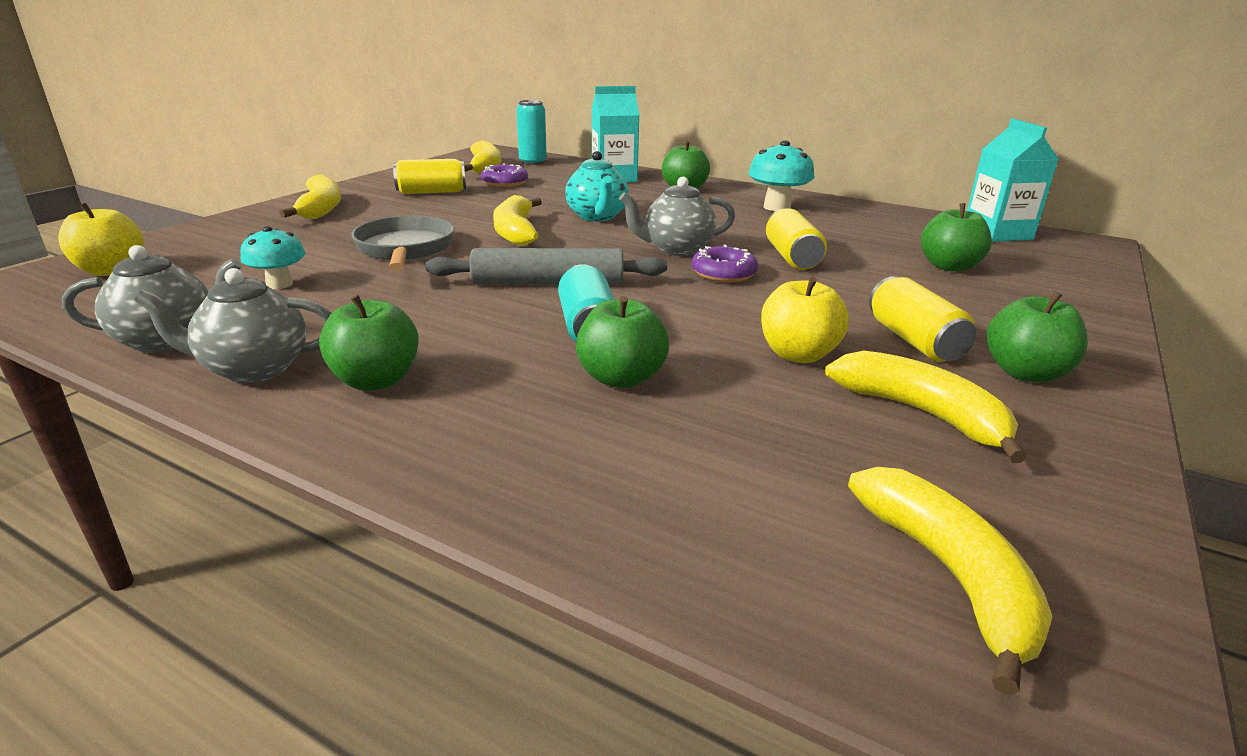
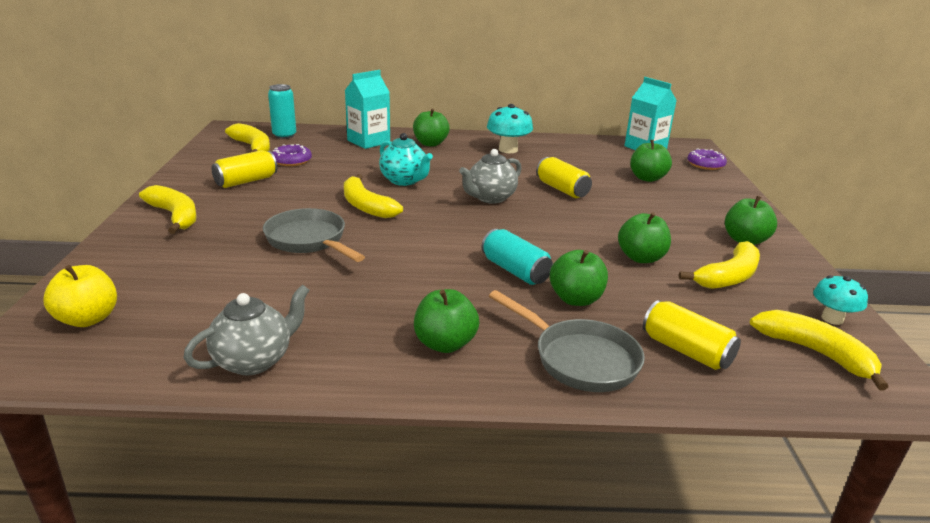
camera: 30 degrees left, 0 degrees up
(254, 368) = (354, 361): grey teapot -> none
(279, 284) = (260, 293): turquoise mushroom -> turquoise mushroom (832, 319)
(513, 449) = (579, 359): none -> grey pan
(548, 282) = (447, 244): grey rolling pin -> none
(723, 273) = (540, 211): purple donut -> purple donut (705, 164)
(798, 354) = (641, 258): yellow apple -> green apple
(914, 341) = (682, 234): yellow can -> yellow can (686, 350)
(922, 413) = (728, 277): yellow banana -> yellow banana turned 120 degrees clockwise

